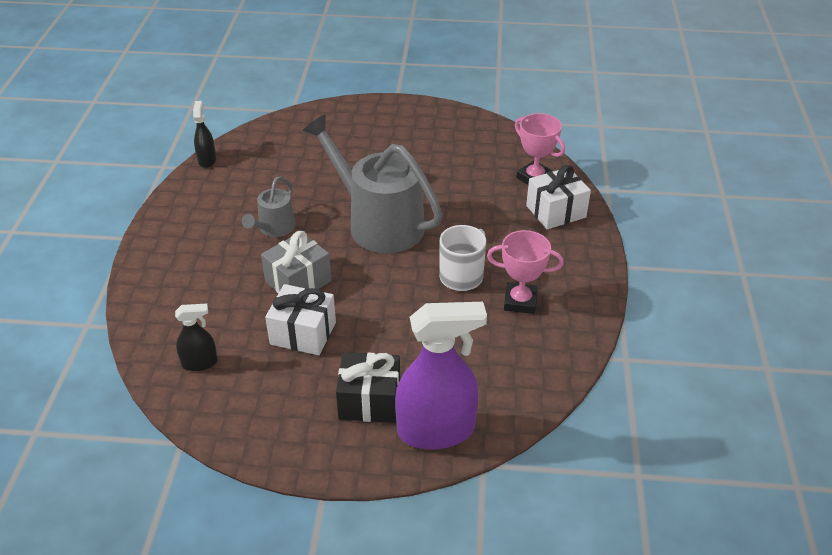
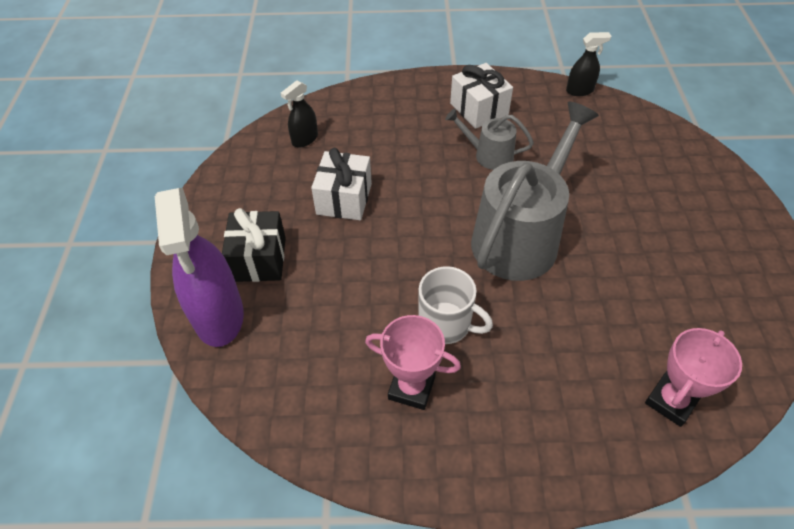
camera: 85 degrees right, 10 degrees up
(200, 363) = (304, 139): black spray bottle -> black spray bottle turned 60 degrees clockwise
(298, 281) = (414, 185): grey gift -> none
(520, 301) = (411, 388): pink trophy -> pink trophy turned 75 degrees counterclockwise
(556, 211) = (602, 430): white gift -> white gift (479, 109)

